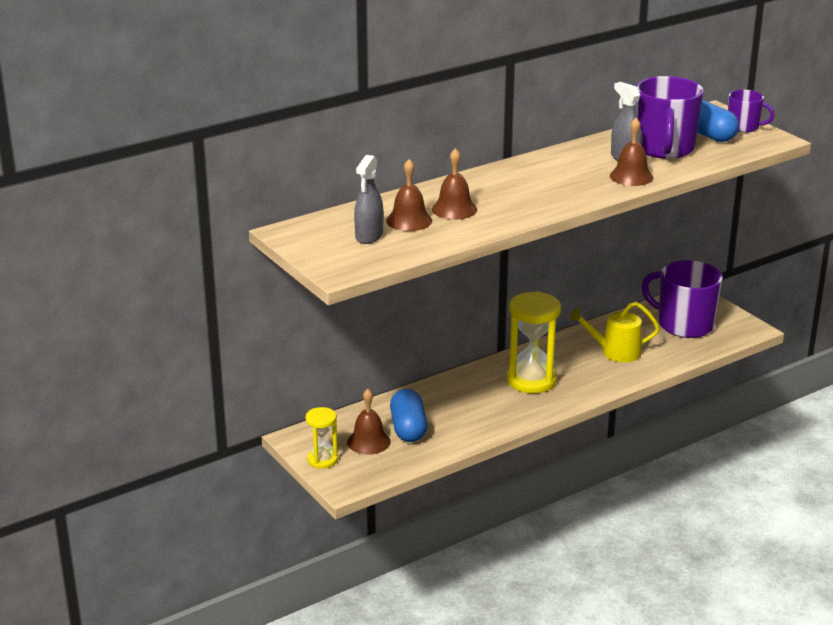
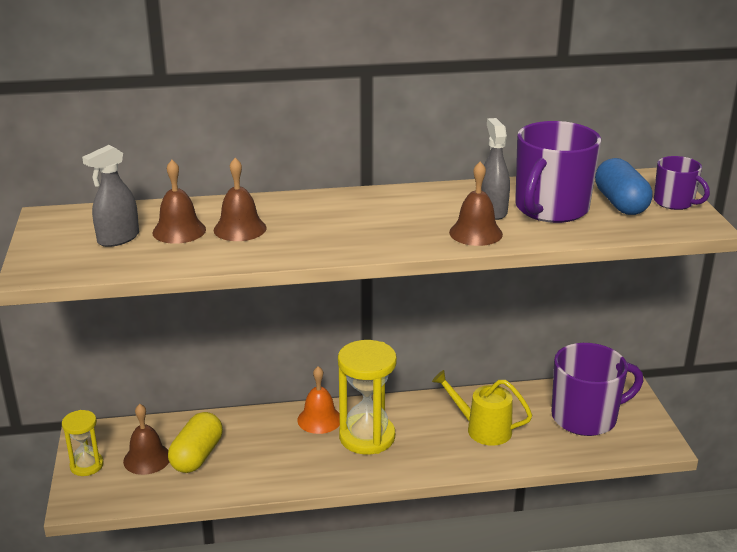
camera: 25 degrees right, 0 degrees up
(408, 429) = (197, 456): blue capsule -> yellow capsule
(481, 378) = (319, 419): none -> orange bell
(684, 324) = (585, 417): purple mug -> purple mug turned 105 degrees clockwise

